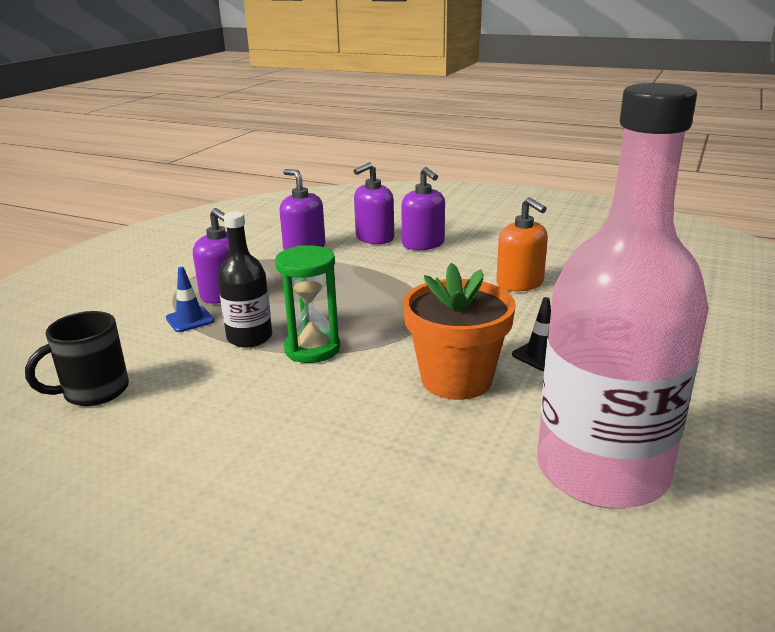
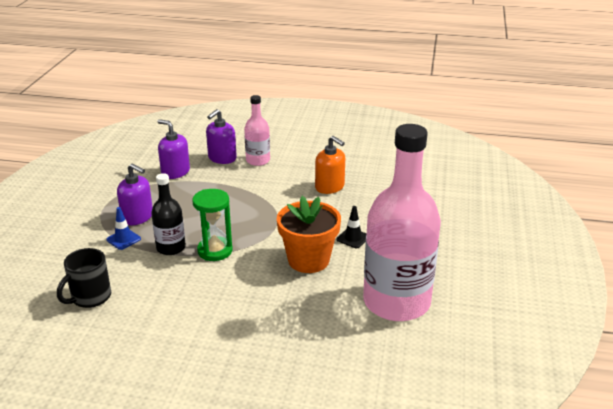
camera: 15 degrees left, 5 degrees up
(423, 244) = (258, 160): purple soap dispenser -> pink bottle

